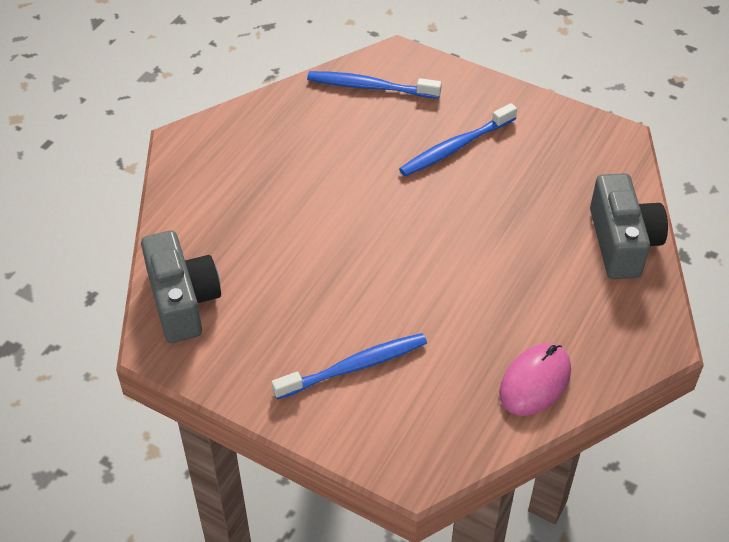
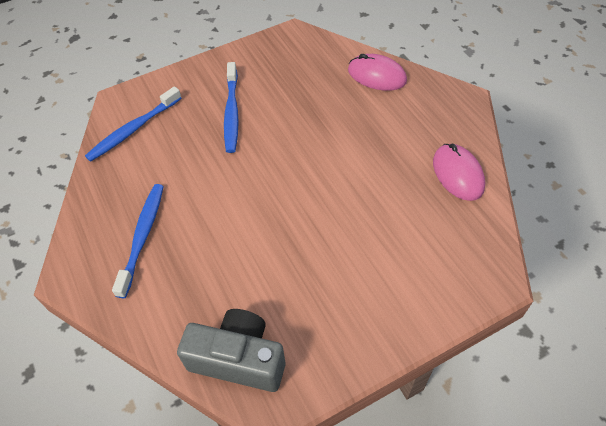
camera: 55 degrees left, 5 degrees up
(354, 367) = (382, 270): blue toothbrush -> blue toothbrush (142, 237)
(622, 242) = (377, 75): grey camera -> pink mouse

